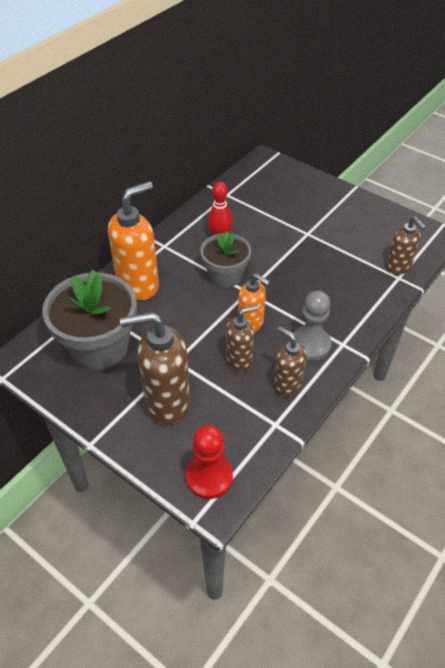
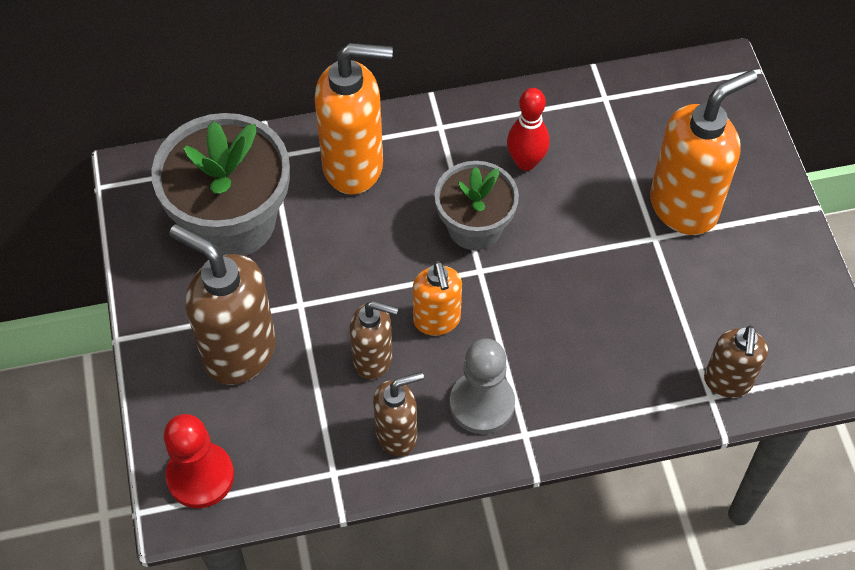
camera: 40 degrees right, 10 degrees up
(287, 385) = (397, 435): brown soap dispenser -> brown soap dispenser turned 75 degrees clockwise
(306, 215) = (684, 206): none -> orange soap dispenser

